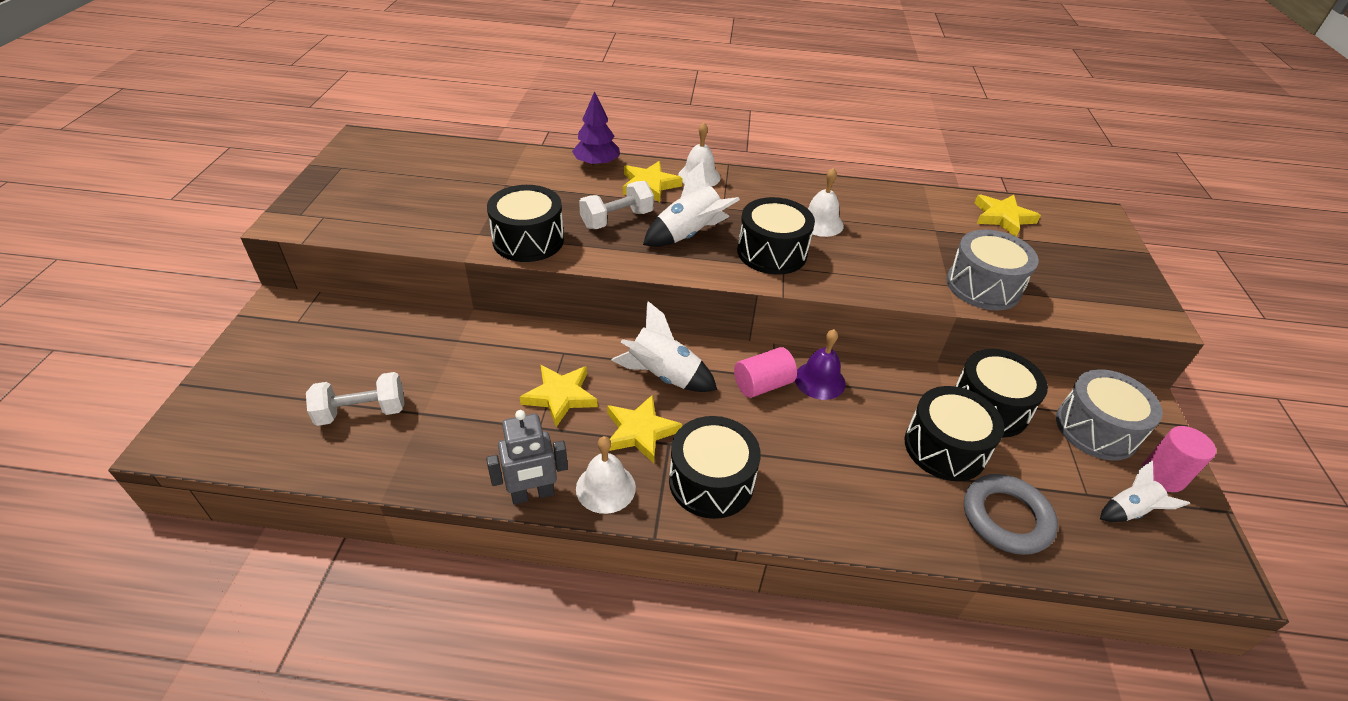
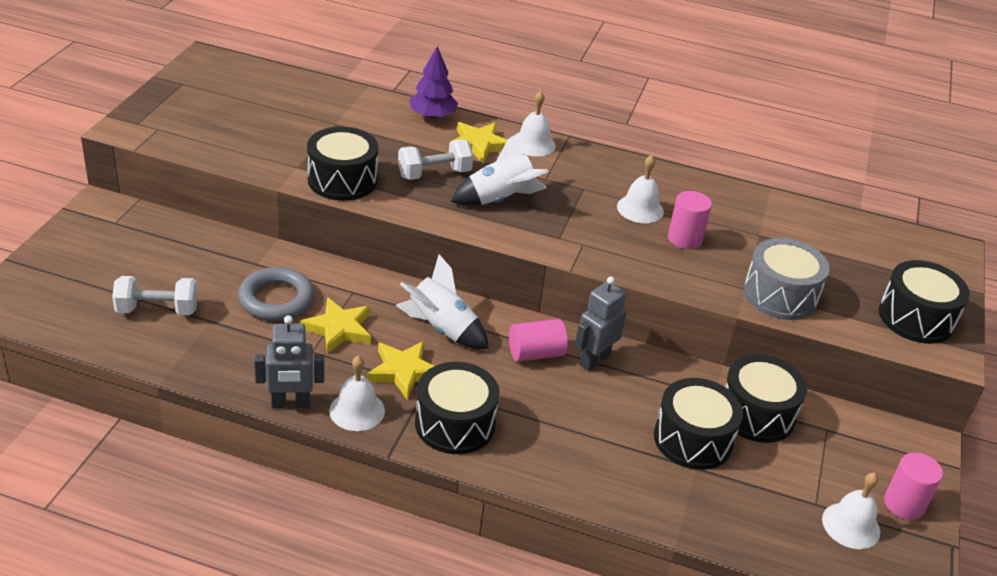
camera: 10 degrees right, 5 degrees down
(772, 252) = (577, 229): black drum -> black drum (916, 318)
(819, 380) = (594, 360): purple bell -> grey robot
(873, 245) = (684, 239): none -> pink cylinder
(1002, 217) = (840, 234): yellow star -> none
(1006, 518) = (723, 506): grey ring -> grey ring (276, 299)
(1096, 429) = (858, 453): grey drum -> none
(1129, 511) = (851, 525): white rocket -> white bell

